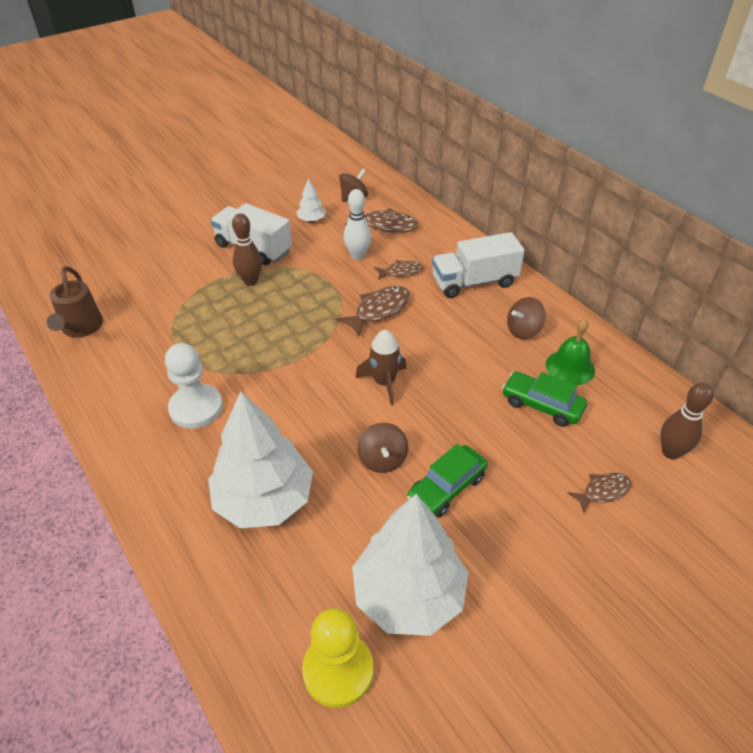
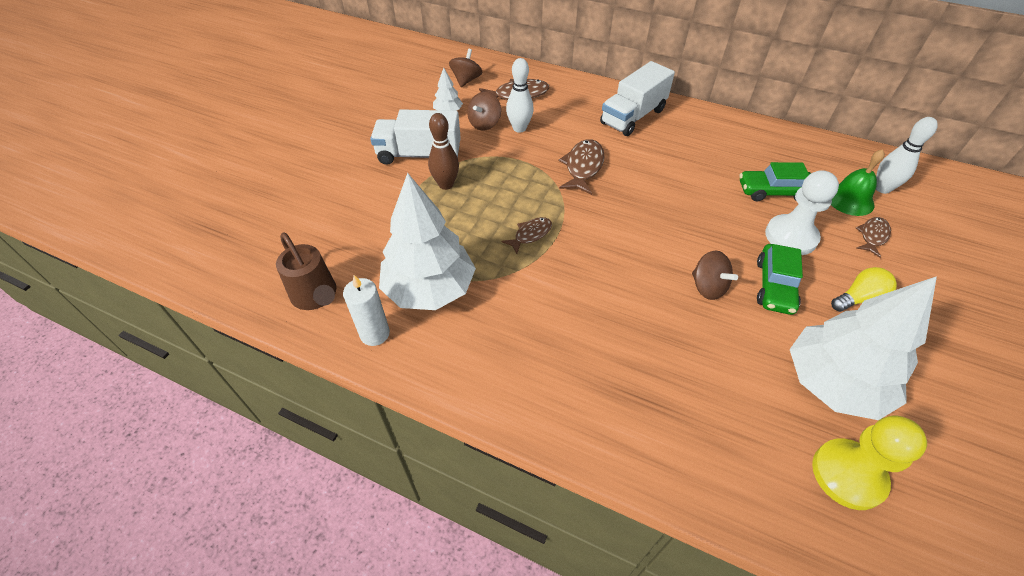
camera: 30 degrees left, 5 degrees up
(93, 373) = (375, 334): none -> white candle
(196, 408) = (511, 319): white pawn -> white pawn (791, 236)
(264, 499) = (651, 369): white tree -> white tree (429, 289)
(384, 383) = (646, 224): brown rocket -> none
(401, 272) = (568, 129): brown fish -> brown fish (530, 235)
(519, 539) = (858, 298): none -> yellow light bulb
(523, 330) = (705, 140): brown spinning top -> brown spinning top (484, 124)
(570, 367) = (763, 155): green bell -> green bell (849, 199)
(670, 452) = (882, 188): brown bowling pin -> white bowling pin

